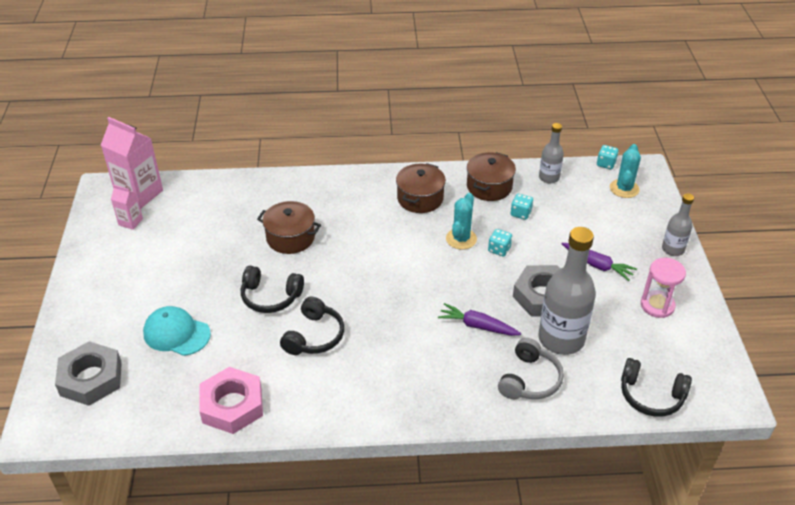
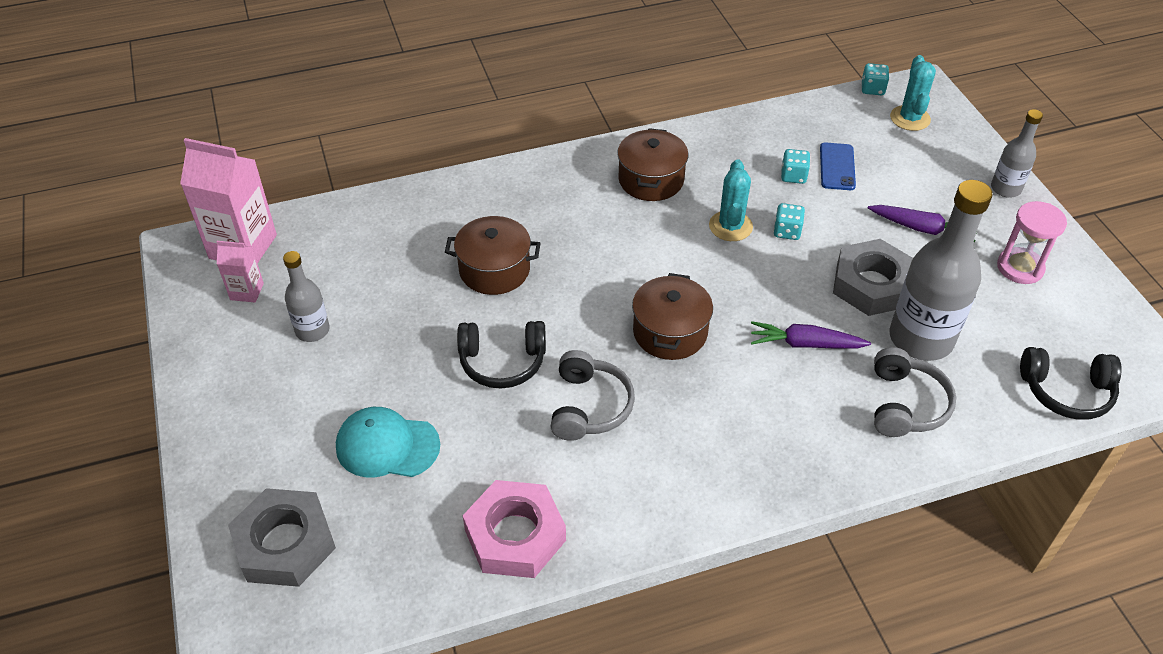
camera: 15 degrees left, 5 degrees up
(314, 336) = (589, 406): black headphones -> grey headphones
(489, 187) = (736, 147): brown pot -> brown pot (670, 332)
(549, 177) = (808, 120): grey bottle -> grey bottle (312, 330)
(555, 212) = (837, 167): none -> blue phone

